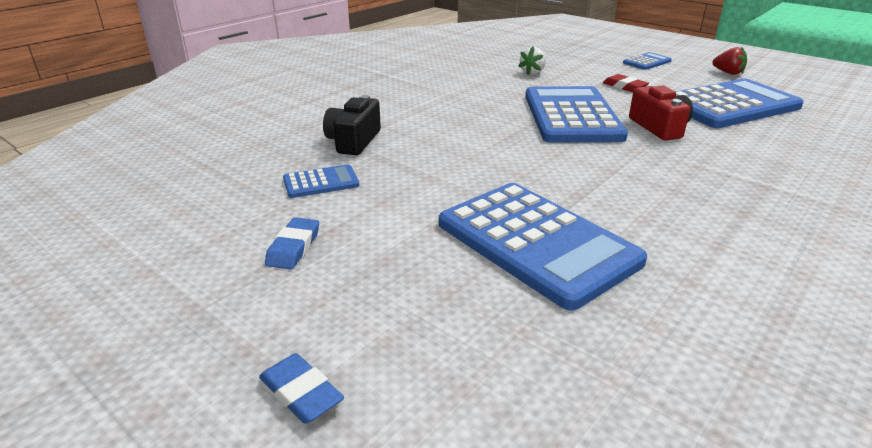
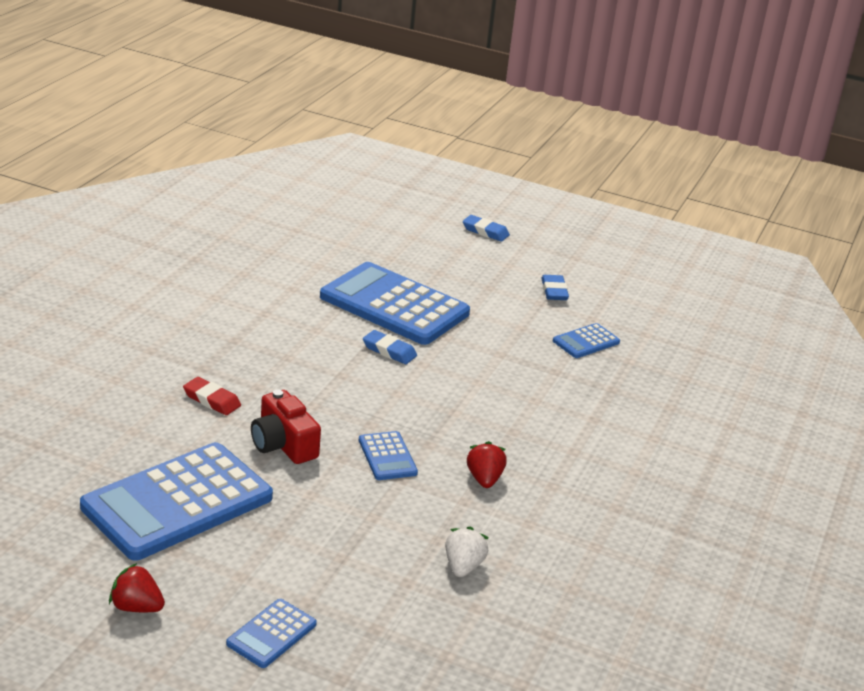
camera: 160 degrees right, 0 degrees up
(353, 141) = (602, 392): black camera -> none
(499, 101) = (484, 479): none -> red strawberry
(555, 189) = (389, 351): none -> blue eraser
(571, 116) = (387, 456): blue calculator -> blue calculator, size x0.45
(624, 86) = (318, 538): red eraser -> red eraser (212, 400)

